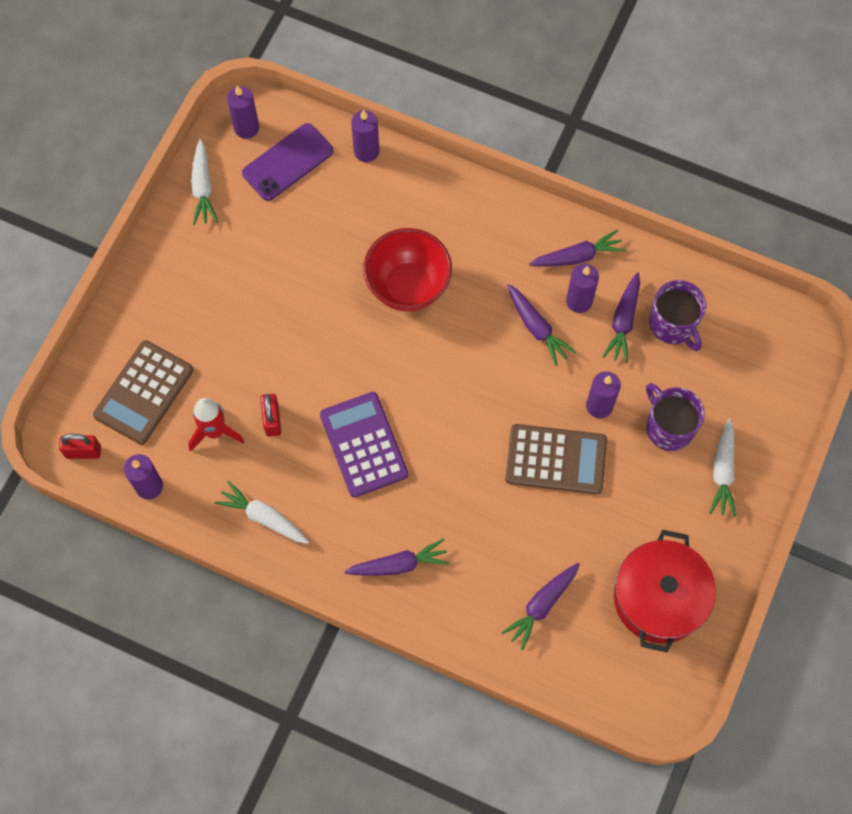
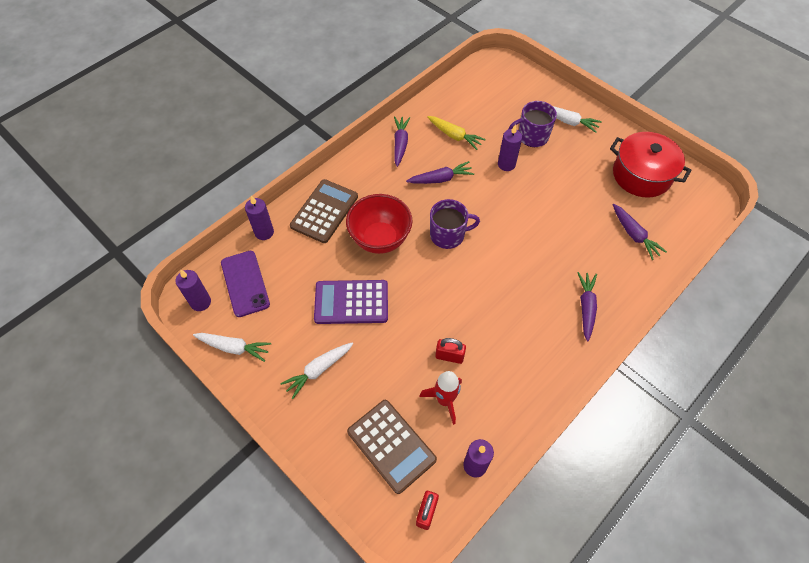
camera: 70 degrees left, 10 degrees down
(263, 517) = (526, 386): white carrot -> white carrot (318, 370)
(364, 444) = (489, 302): purple calculator -> purple calculator (351, 302)
(556, 459) = (535, 197): brown calculator -> brown calculator (324, 211)
(579, 301) = (431, 152): purple candle -> none
(623, 322) = (454, 136): purple carrot -> yellow carrot
(673, 324) = (466, 114): purple mug -> purple mug (448, 235)

